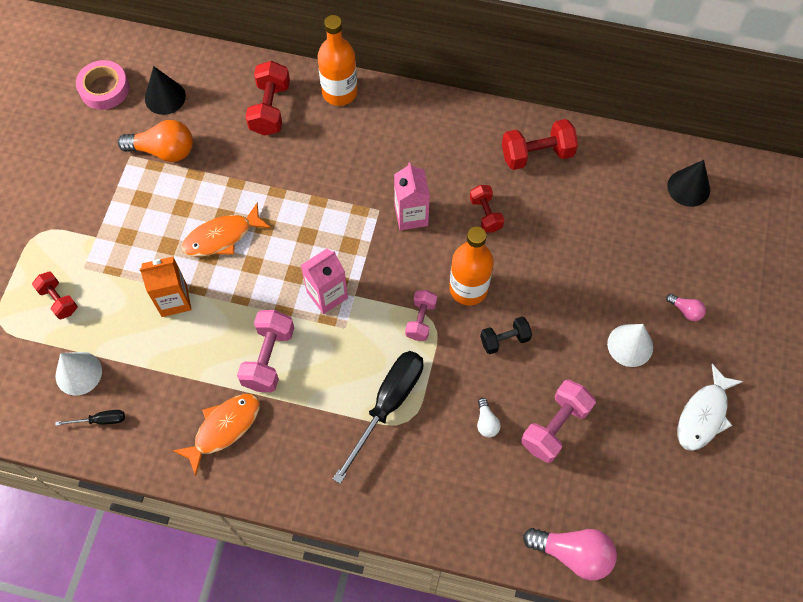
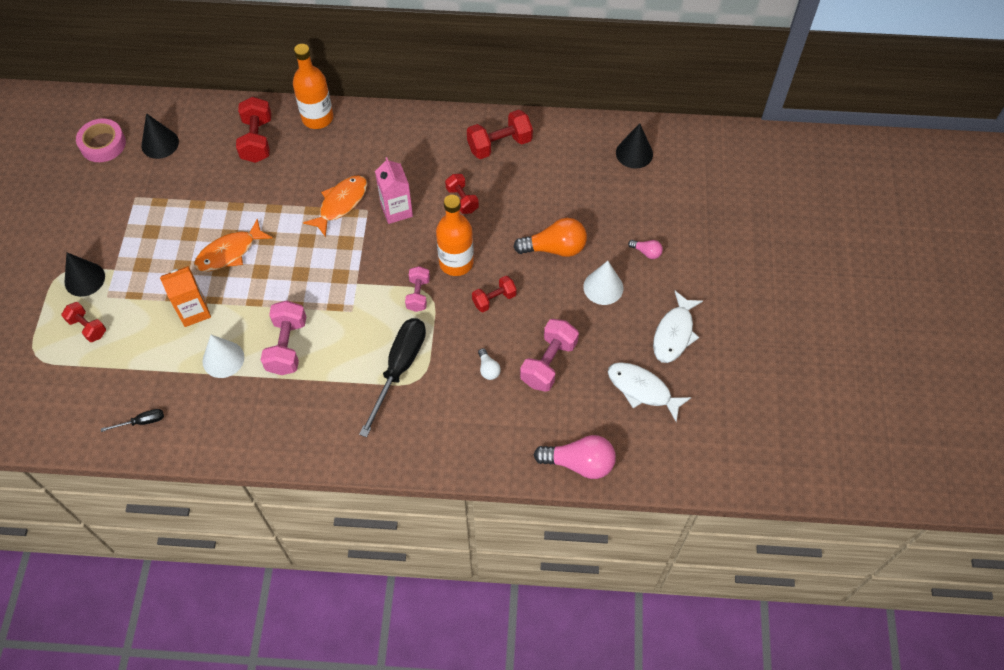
camera: 10 degrees left, 5 degrees down
(63, 243) = (84, 279): none -> black cone
(78, 373) = (115, 385): white cone -> white cone (223, 359)
(164, 151) = (165, 188): orange light bulb -> orange light bulb (555, 248)
(223, 428) = (255, 411): orange fish -> orange fish (341, 204)
(327, 295) = (332, 286): pink carton -> none
(504, 340) = (494, 299): black dumbbell -> red dumbbell
(657, 477) = (642, 390): none -> white fish

